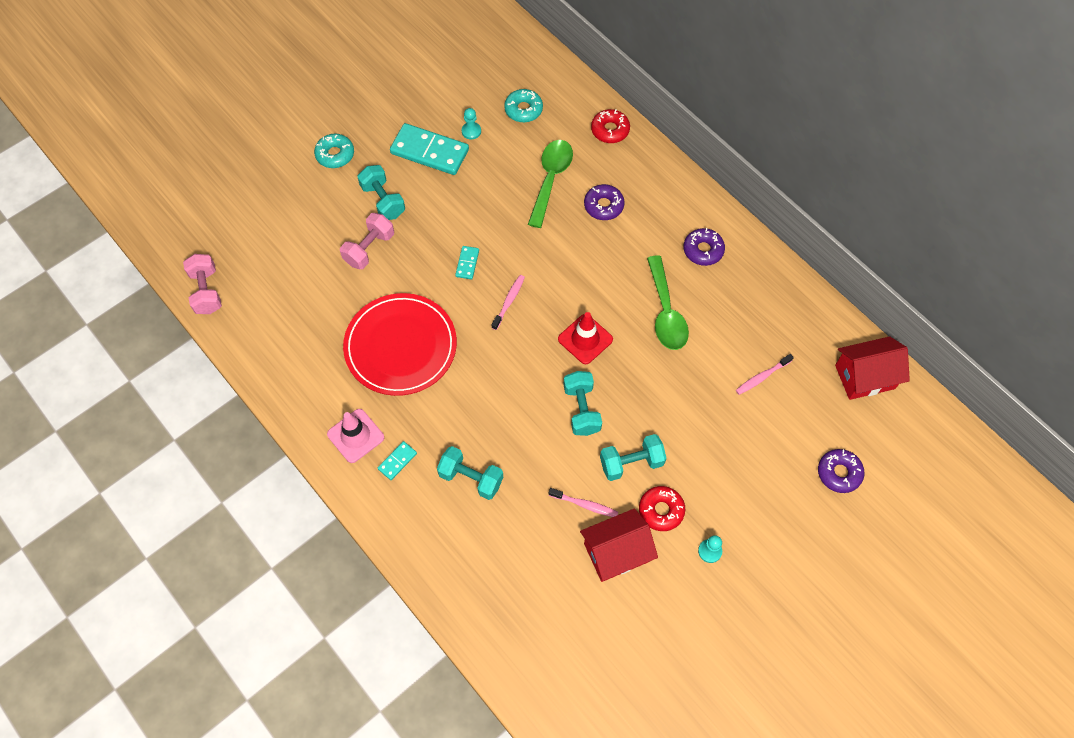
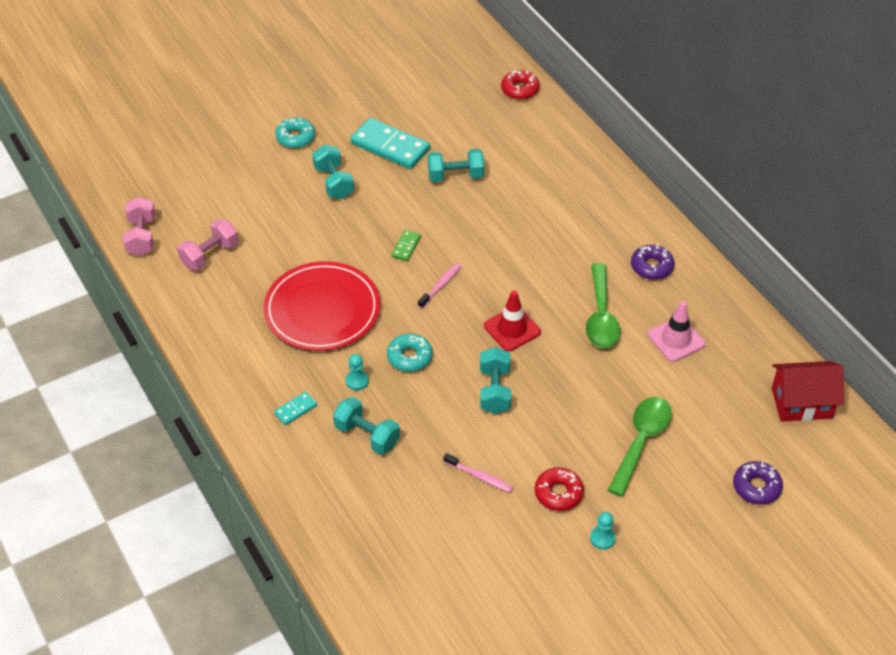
camera: 10 degrees right, 15 degrees down
(355, 436) = (259, 381): pink traffic cone -> pink traffic cone (676, 339)
(369, 249) = (310, 221): pink dumbbell -> pink dumbbell (210, 255)
(467, 263) = (406, 247): turquoise domino -> green domino
(471, 131) = (436, 134): turquoise pawn -> turquoise pawn (357, 381)
(523, 109) = (492, 122): turquoise donut -> turquoise donut (409, 357)
(550, 179) = (507, 185): green spoon -> green spoon (641, 441)
(603, 206) = (556, 215): purple donut -> none
(610, 130) = (577, 150): red donut -> red donut (520, 89)
(616, 552) = (503, 524): red house -> none
(631, 463) = (536, 446): turquoise dumbbell -> turquoise dumbbell (455, 176)
(762, 377) = (691, 388): pink toothbrush -> none

